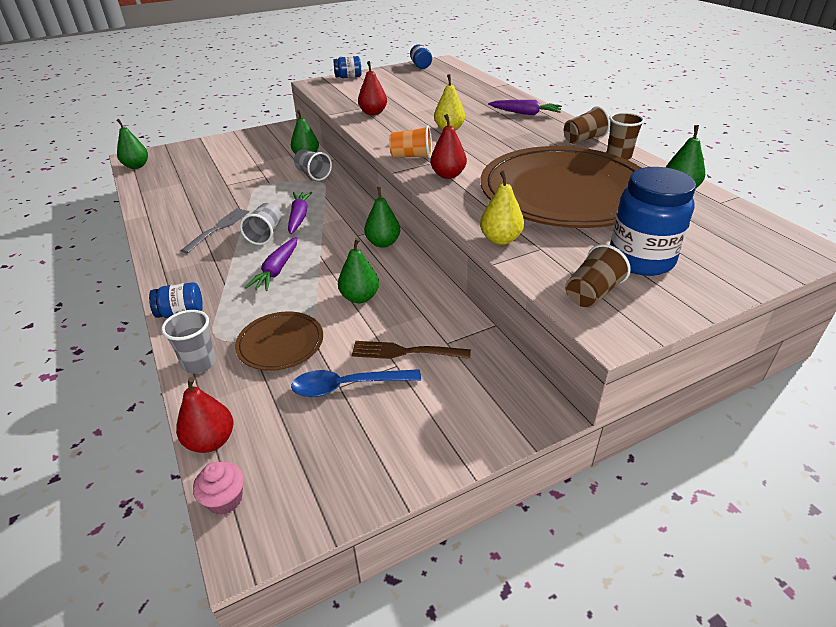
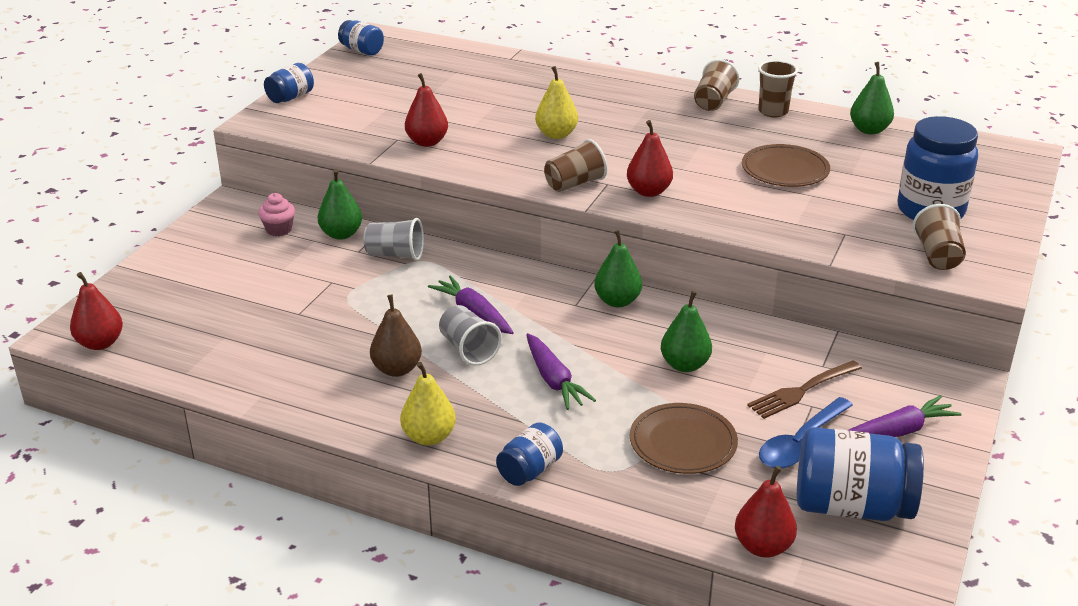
camera: 40 degrees left, 5 degrees down
(136, 166) = (100, 343): green pear -> red pear
(199, 363) = (637, 500): grey cup -> none
(218, 229) = (397, 369): grey fork -> brown pear
(225, 500) = (847, 574): pink cupcake -> pink cupcake (279, 230)
(308, 452) = (851, 506): none -> blue jar
(412, 157) = (575, 184): orange cup -> brown cup
(500, 239) = (802, 239): yellow pear -> yellow pear (429, 437)
(525, 113) = (606, 86): purple carrot -> purple carrot (898, 431)
(565, 193) = (785, 170): brown plate -> brown plate, size x0.43

